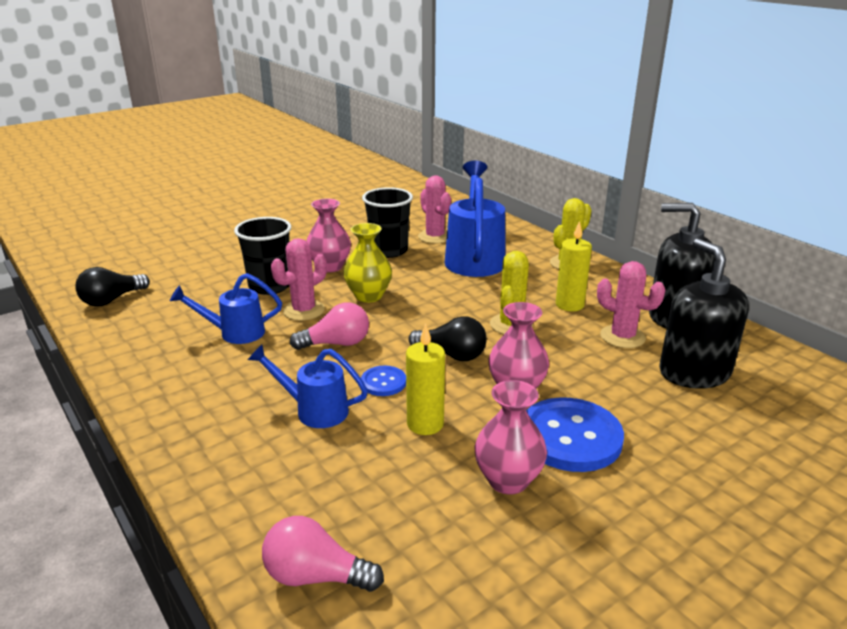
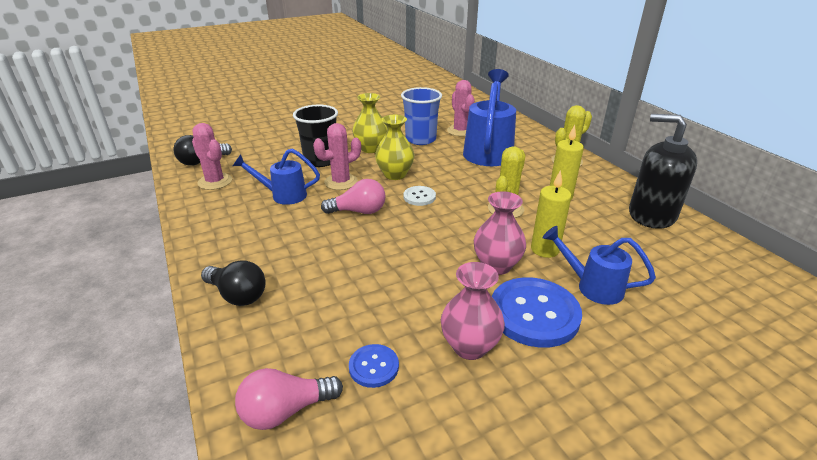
camera: 10 degrees right, 5 degrees up
(313, 410) = (325, 265): blue watering can -> blue watering can (592, 286)
(316, 576) = (285, 411): pink light bulb -> pink light bulb turned 45 degrees counterclockwise
(330, 267) = (371, 149): pink vase -> yellow vase
(383, 382) = (387, 247): blue button -> blue button (374, 367)
(388, 251) = (420, 139): black cup -> blue cup
(406, 320) = (419, 197): none -> white button
(425, 424) = (412, 287): yellow candle -> yellow candle (545, 249)
(452, 355) = (449, 230): black light bulb -> black light bulb (237, 295)
(622, 337) = (600, 228): pink cactus -> pink cactus (215, 182)
(694, 373) = (660, 267): black soap dispenser -> none

